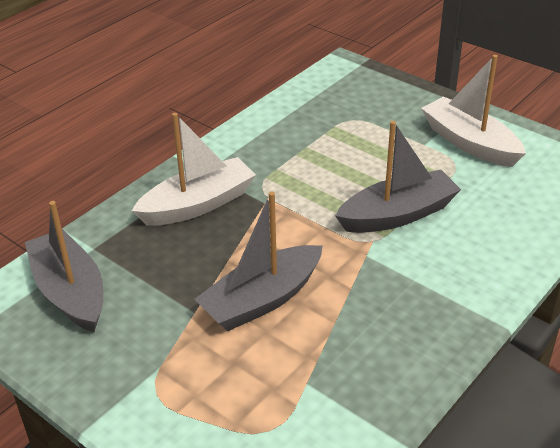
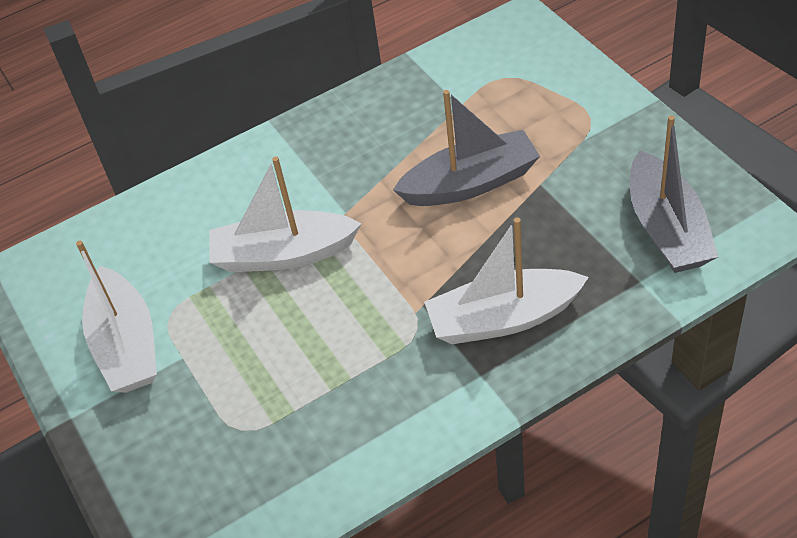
camera: 155 degrees left, 10 degrees up
(397, 215) = (284, 254): grey boat -> white boat

